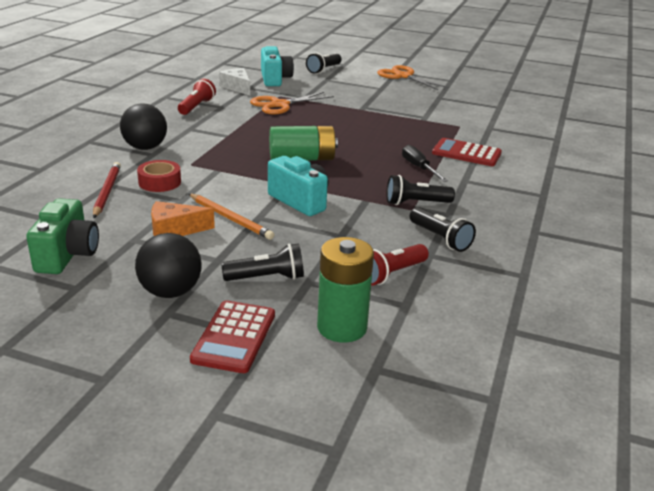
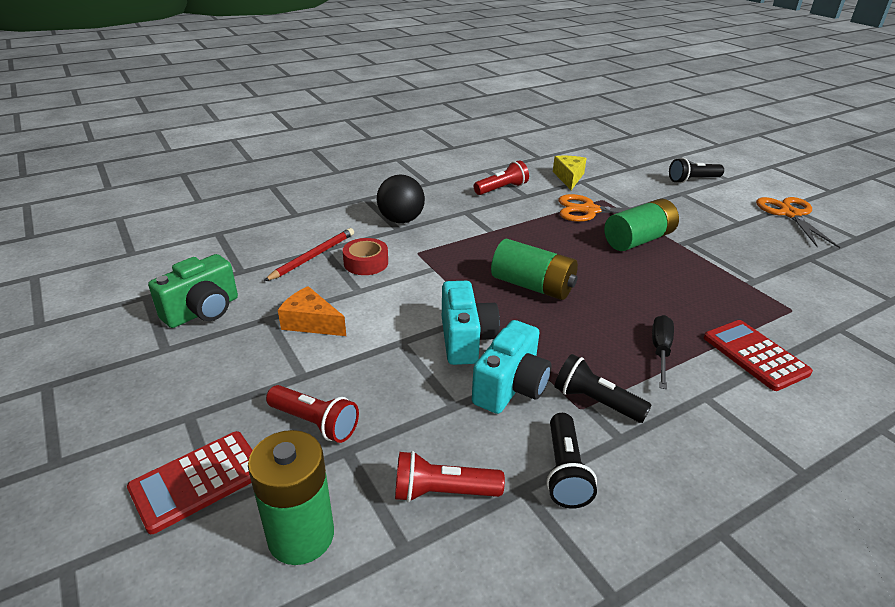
camera: 40 degrees right, 5 degrees up
(170, 292) = (220, 393): black ball -> none
(230, 218) = (373, 331): orange pencil -> none
(237, 87) = (569, 177): white cheese -> yellow cheese
(267, 278) = (315, 423): black flashlight -> red flashlight
(275, 79) = (621, 178): turquoise camera -> turquoise camera (511, 387)
(334, 114) = (638, 240): none -> green battery

